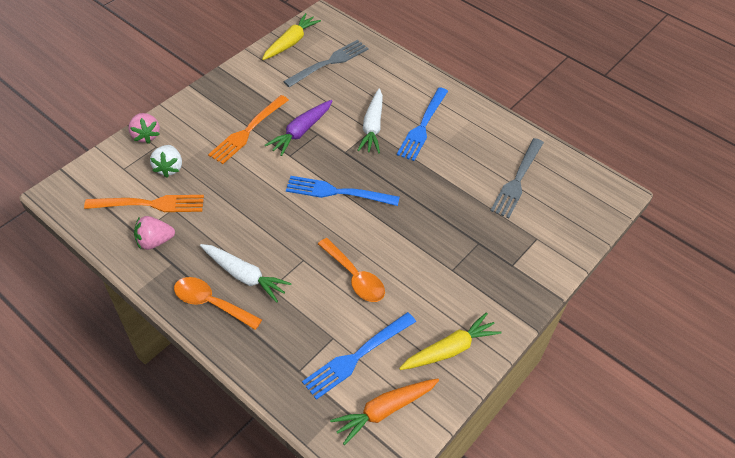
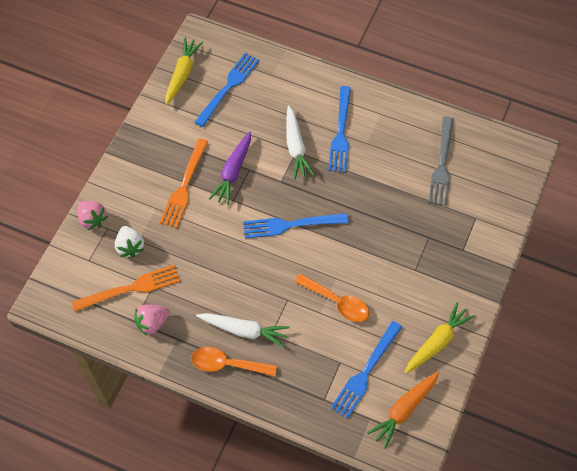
camera: 15 degrees left, 10 degrees up
(329, 63) = (228, 87): grey fork -> blue fork

